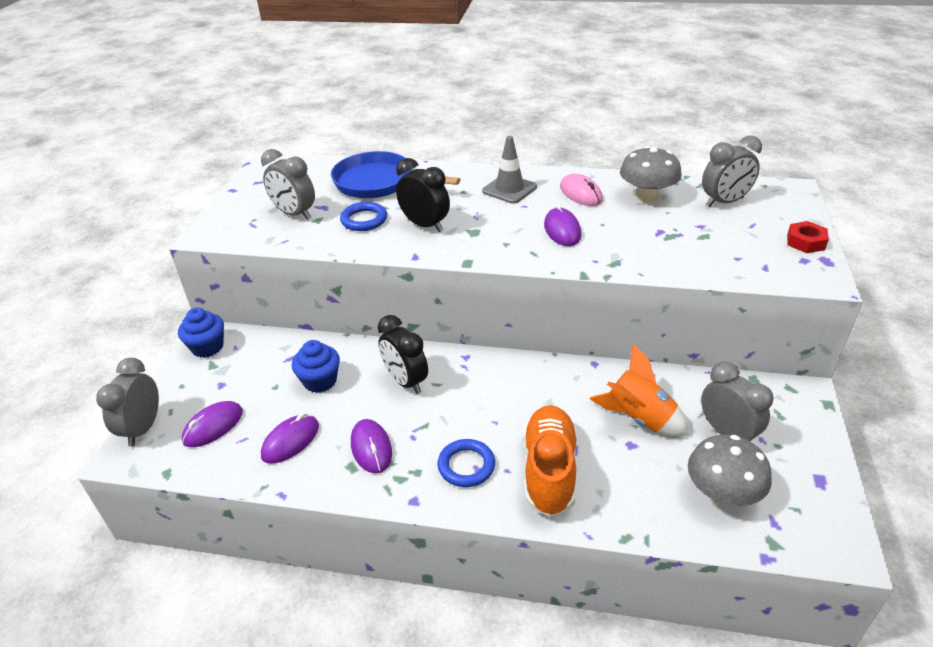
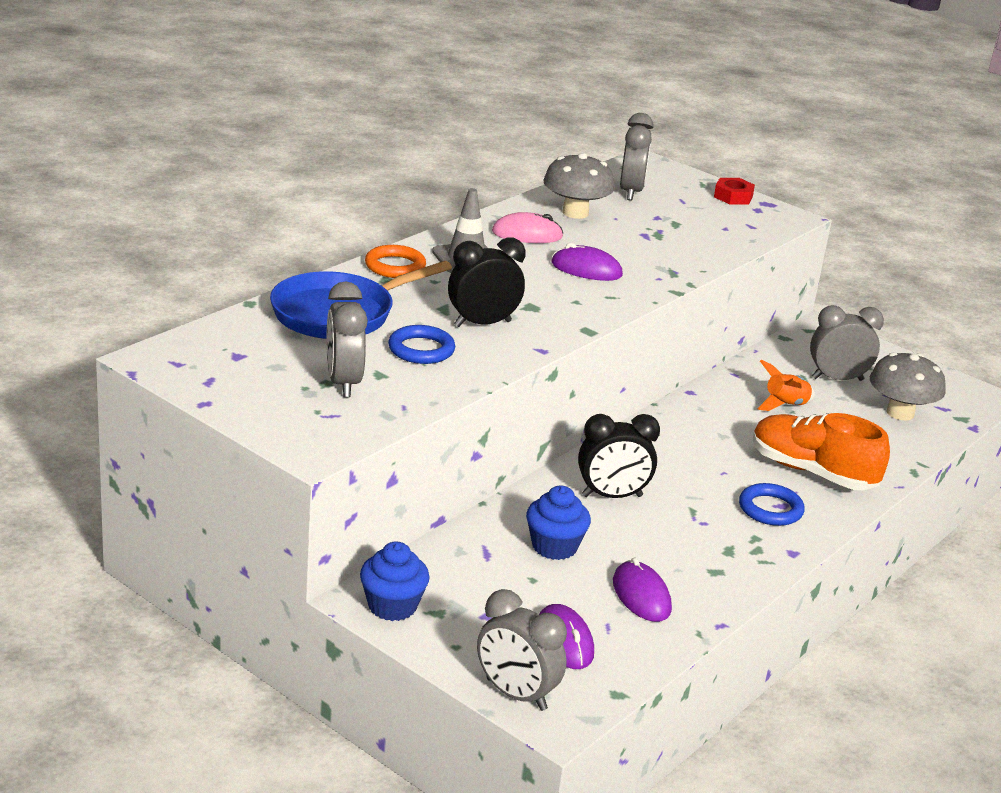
camera: 65 degrees left, 10 degrees down
(294, 214) = (343, 383): grey clock -> grey clock turned 105 degrees clockwise
(371, 448) = (698, 551): purple mouse -> none
(464, 174) = (395, 266): none -> orange ring
(639, 418) = (784, 405): orange rocket -> orange rocket, size x0.66

